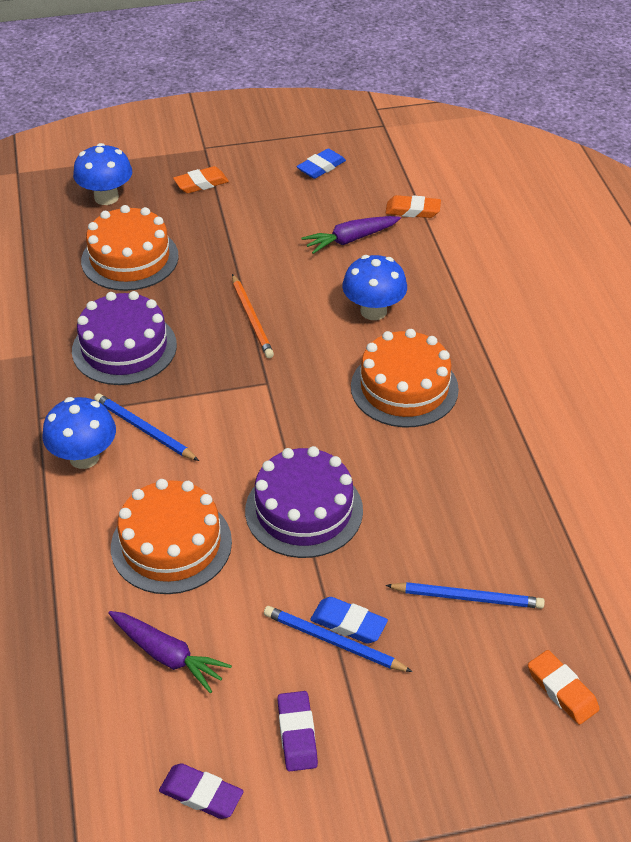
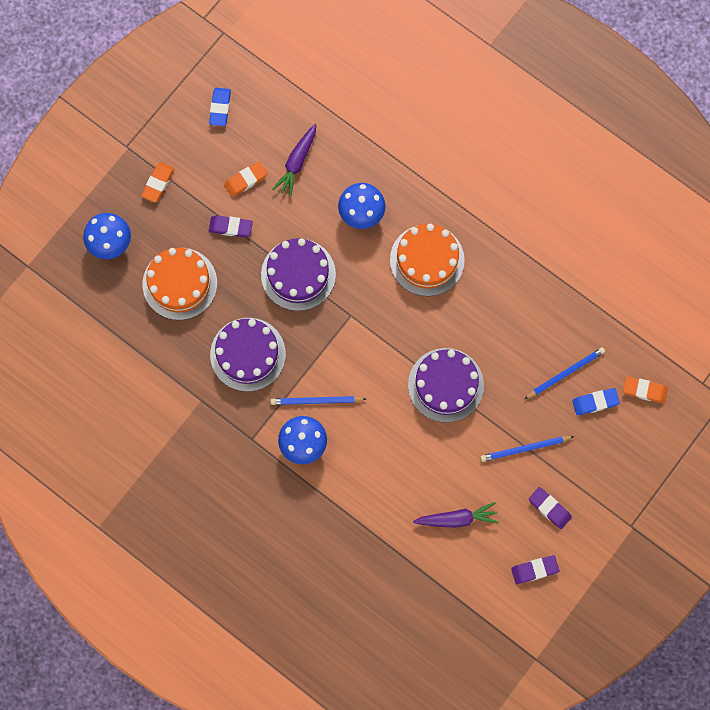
camera: 40 degrees left, 30 degrees up
(171, 544) = (400, 458): orange cake -> none
(229, 248) = (230, 227): none -> purple eraser
(252, 318) = (298, 274): orange pencil -> purple cake
(348, 623) = (523, 433): blue eraser -> blue eraser (595, 402)
(412, 210) = (312, 106): orange eraser -> orange eraser (246, 180)

